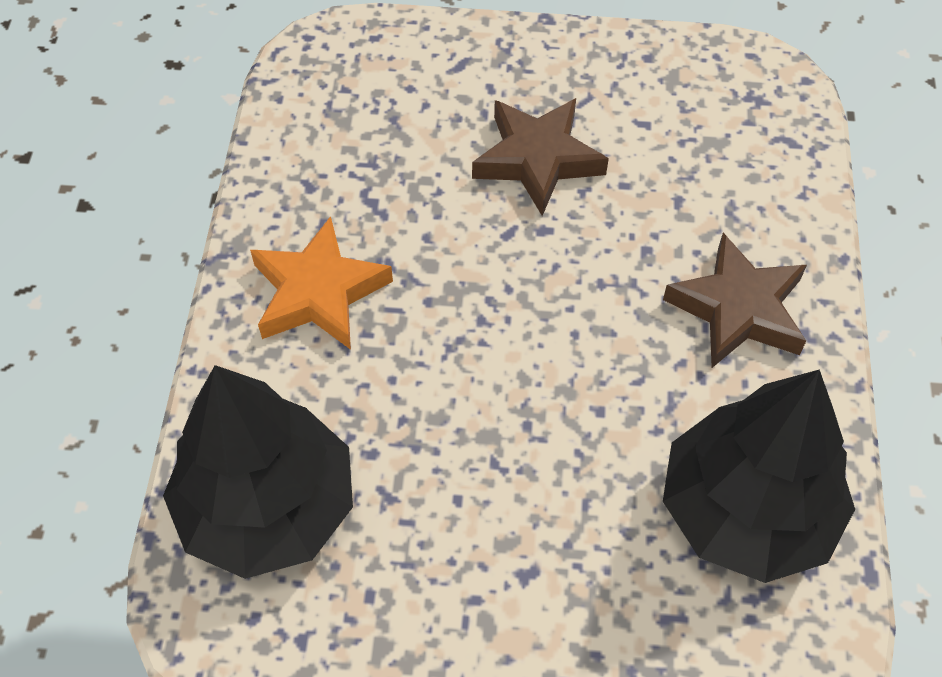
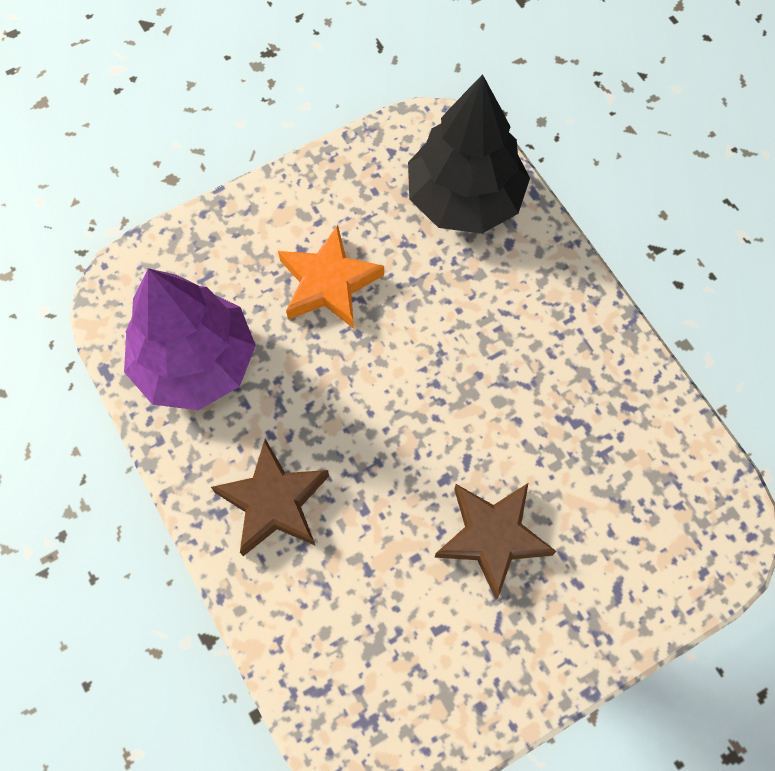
camera: 145 degrees right, 10 degrees up
(318, 292) = (550, 335): orange star -> orange star (329, 283)
(746, 511) = (195, 362): black tree -> purple tree

